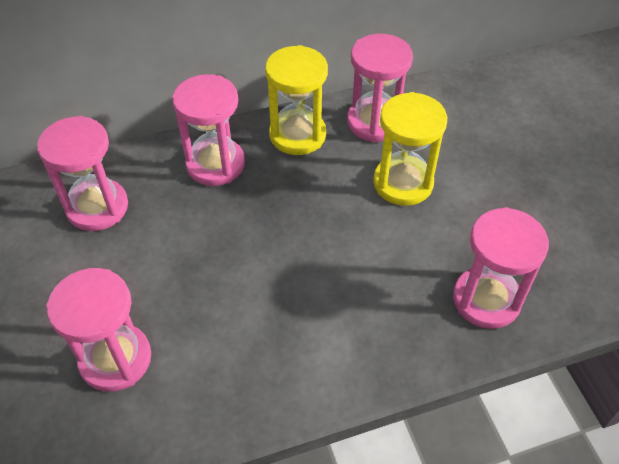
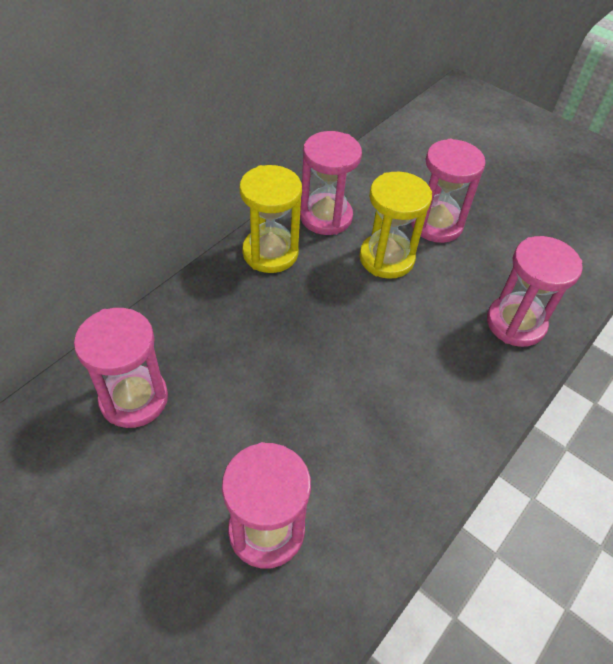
camera: 35 degrees left, 0 degrees up
(215, 164) = (217, 309): pink hourglass -> pink hourglass (436, 224)

